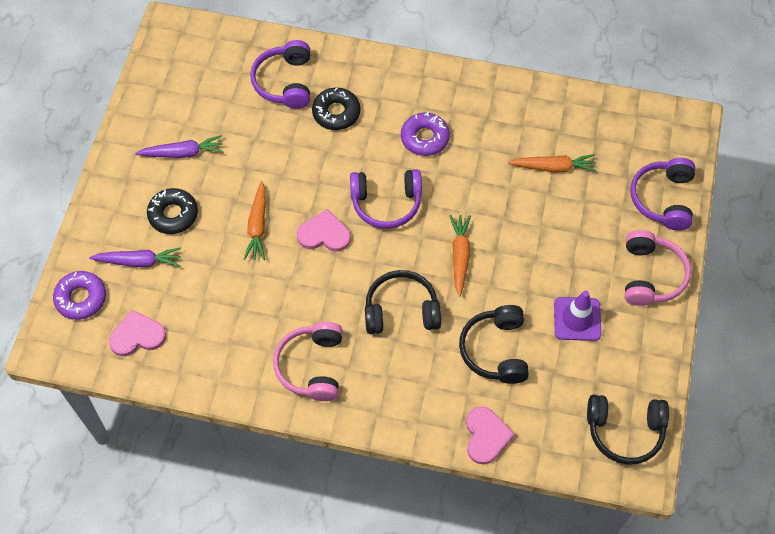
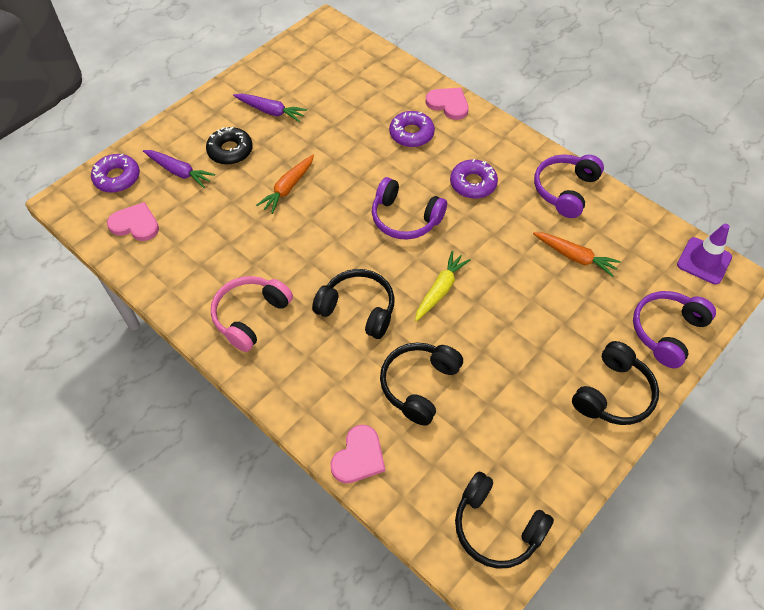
camera: 30 degrees right, 5 degrees down
(285, 82) = (386, 95): purple headphones -> purple headphones (565, 190)
(324, 234) = (336, 218): pink heart -> pink heart (448, 104)
(336, 113) = (411, 134): black donut -> purple donut
(460, 256) = (440, 289): orange carrot -> yellow carrot
(577, 319) = (514, 397): purple traffic cone -> purple traffic cone (704, 261)
(650, 275) = (613, 394): pink headphones -> black headphones

